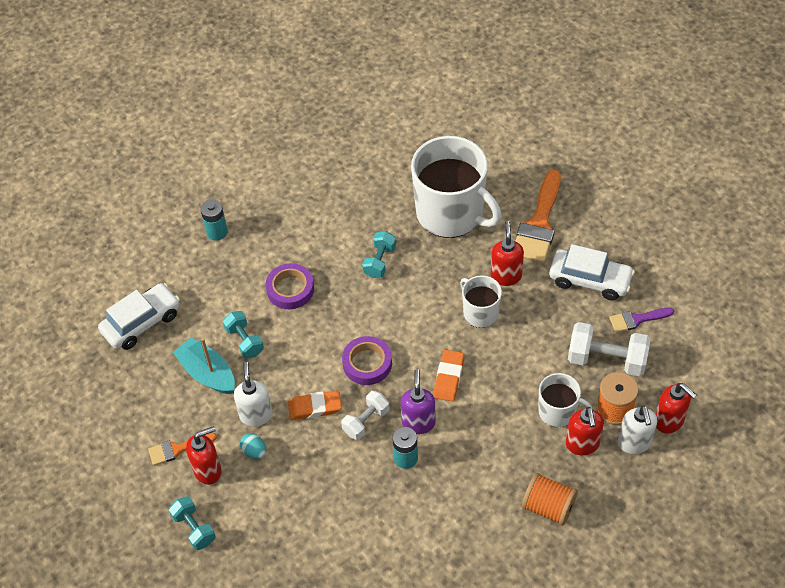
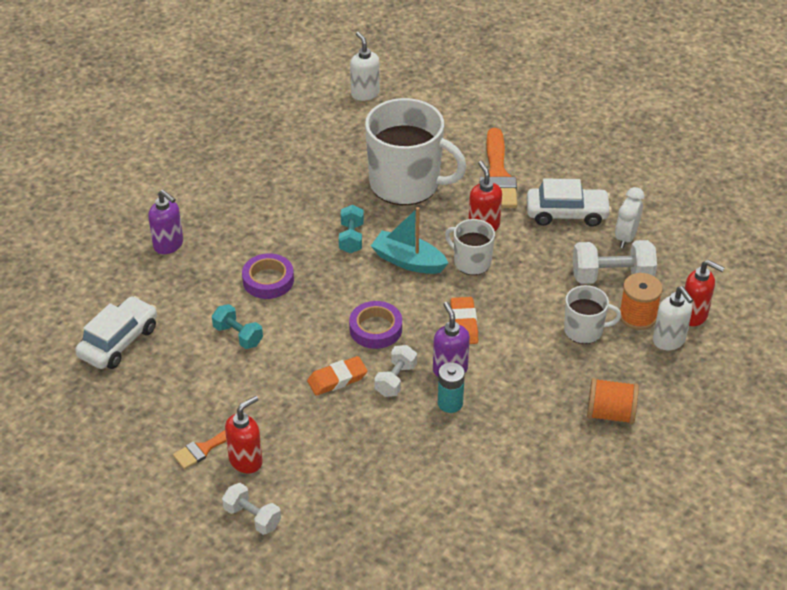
camera: 20 degrees left, 10 degrees down
(194, 528) = (252, 517): turquoise dumbbell -> white dumbbell
(207, 373) = (209, 373): turquoise boat -> turquoise boat (408, 261)
(217, 232) = (169, 245): turquoise battery -> purple soap dispenser
(254, 451) = (289, 432): turquoise egg -> none
(256, 415) = (277, 399): white soap dispenser -> white soap dispenser (365, 93)
(582, 444) = (620, 353): red soap dispenser -> none
(637, 319) = (626, 237): purple brush -> white clock

